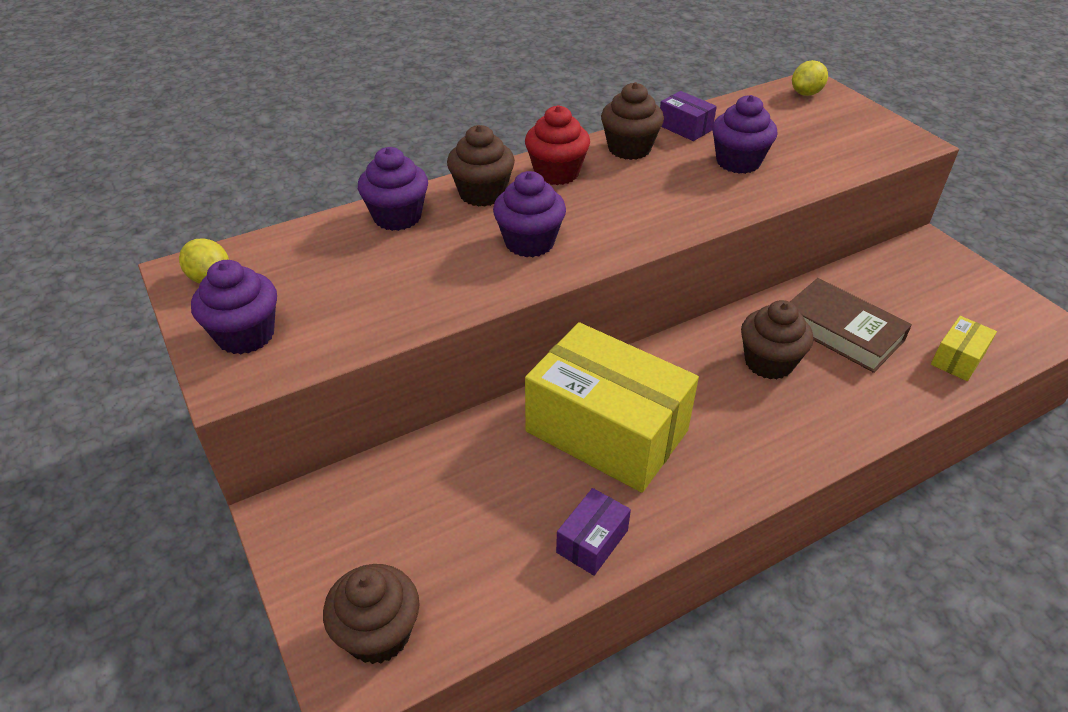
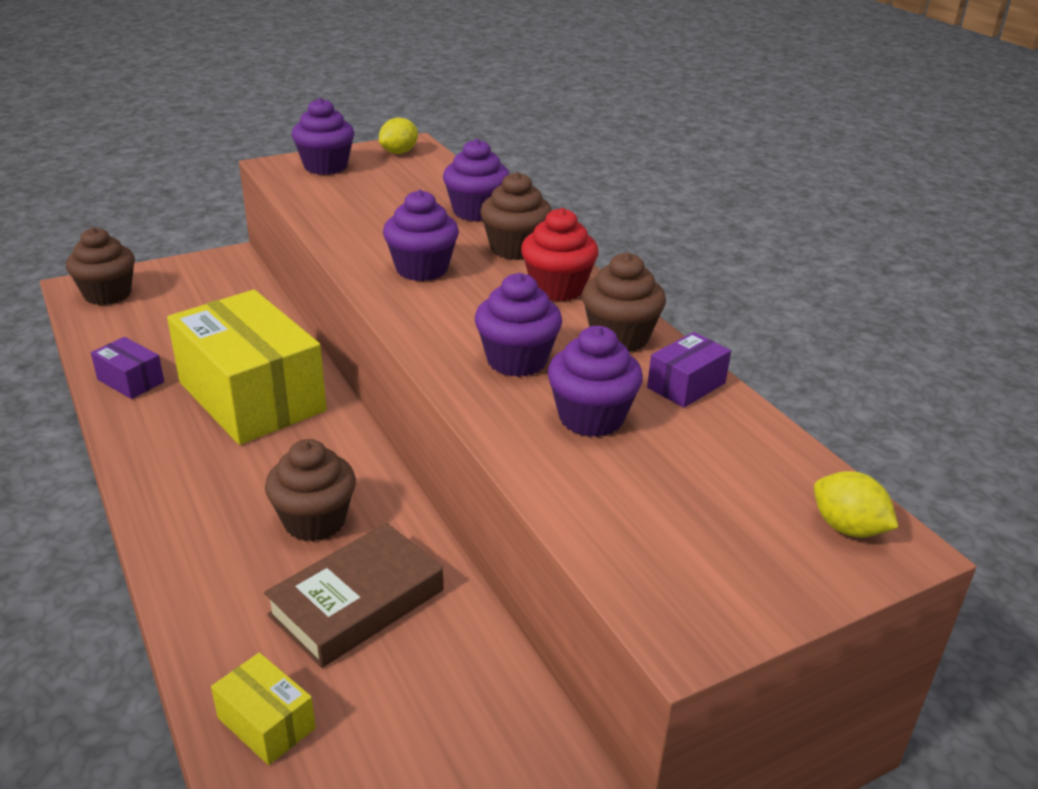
camera: 90 degrees right, 10 degrees down
(606, 431) = (251, 397): yellow box -> yellow box turned 75 degrees counterclockwise
(675, 190) = (517, 360): none -> purple cupcake

